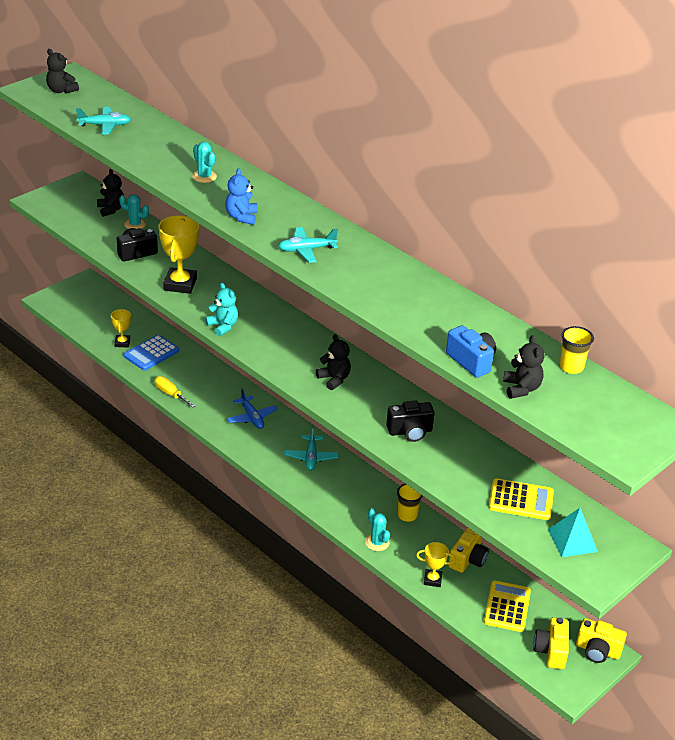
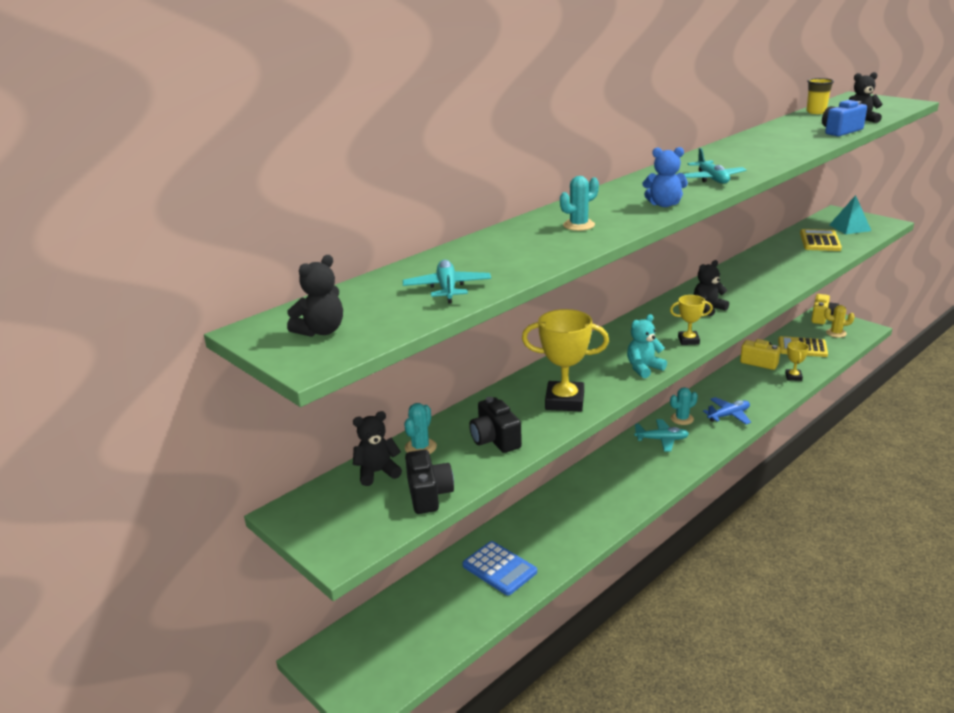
camera: 85 degrees left, 10 degrees down
(122, 343) = (477, 599): yellow trophy -> yellow trophy (688, 340)
(170, 394) = (581, 544): yellow screwdriver -> none
(252, 417) = (609, 479): blue plane -> blue plane (728, 415)
(377, 542) = (764, 402): turquoise cactus -> turquoise cactus (682, 419)
(407, 515) = (721, 388): yellow cup -> none
(410, 431) = (765, 277): black camera -> black camera (429, 494)
(551, 651) = (836, 333): yellow camera -> yellow cactus

